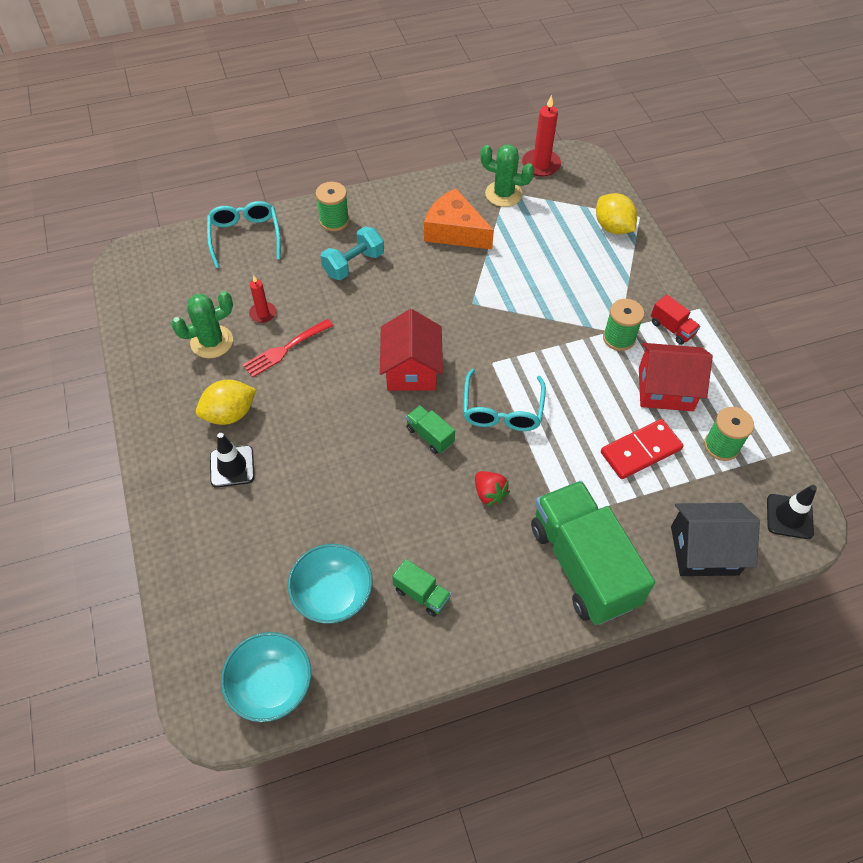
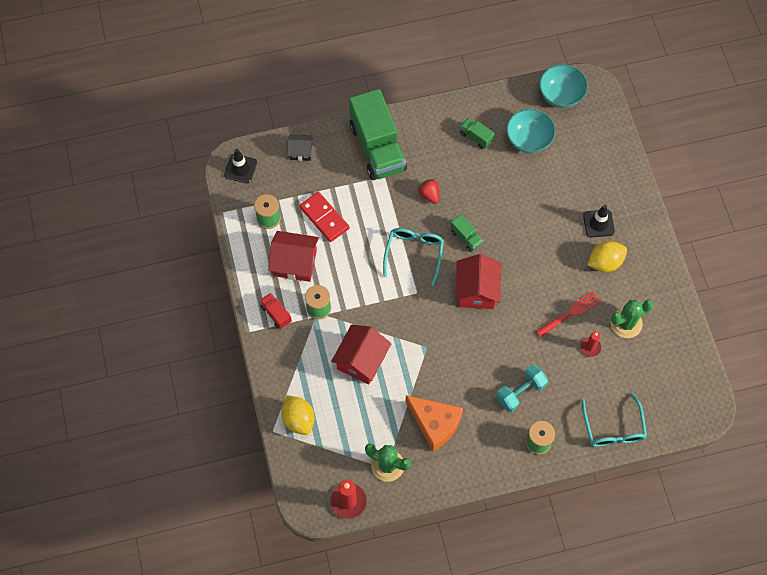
camera: 175 degrees left, 10 degrees up
(551, 286) = (361, 360): none -> red house
(640, 451) = (324, 218): red domino -> red domino turned 75 degrees clockwise
(704, 550) = (301, 151): black house -> black house, size x0.57

